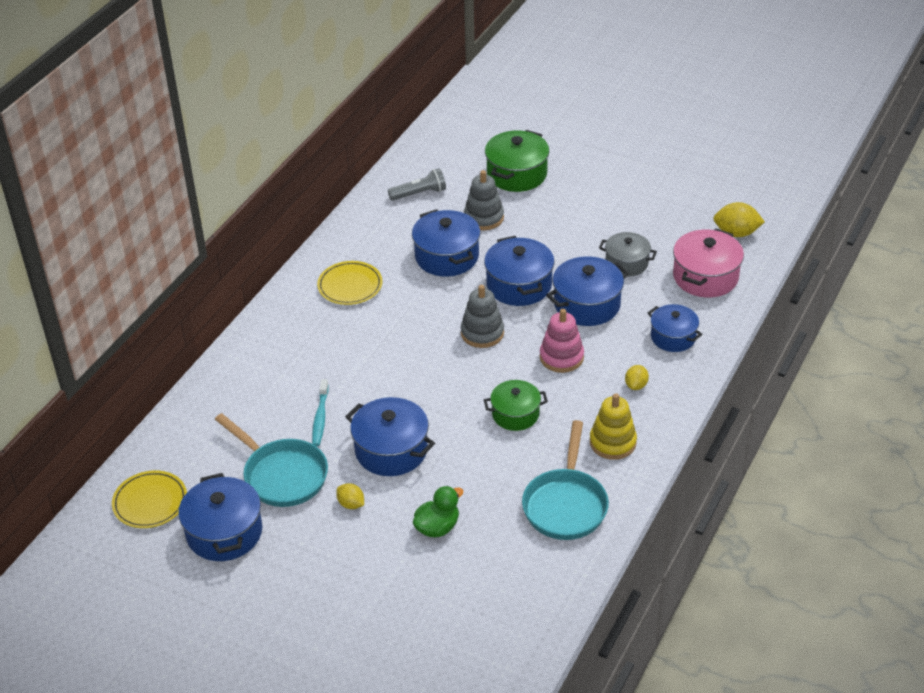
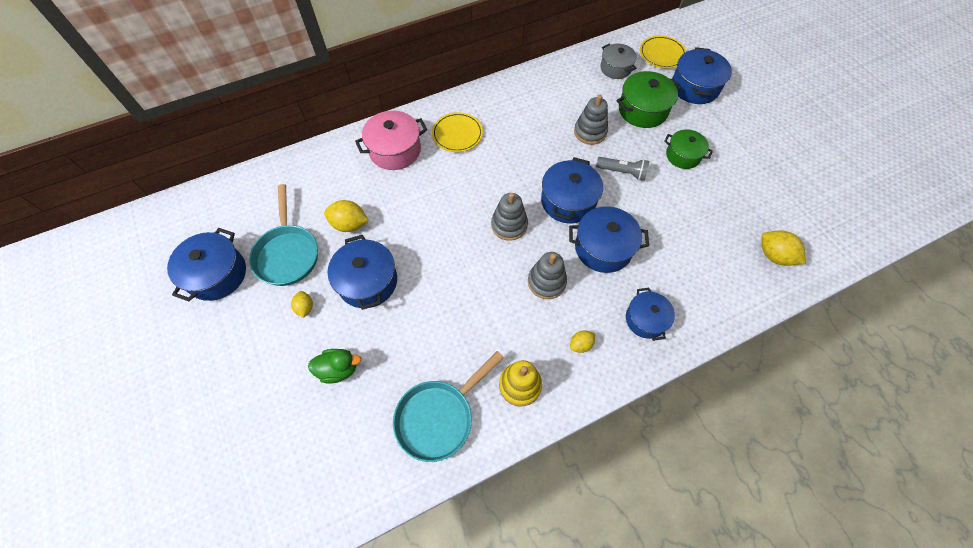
camera: 35 degrees right, 20 degrees up
(150, 502) = (201, 221): yellow plate -> yellow plate (662, 54)
(320, 417) = (349, 224): turquoise toothbrush -> yellow lemon
(419, 194) = (563, 89): grey flashlight -> grey flashlight (622, 172)
(446, 256) = (538, 148): blue pot -> blue pot (694, 87)
(515, 414) = (473, 309): green pot -> green pot (683, 155)
(561, 357) = (546, 282): pink stacking toy -> grey stacking toy
(626, 263) = (663, 230): grey pot -> grey pot (615, 68)
(705, 277) = (716, 280): pink pot -> pink pot (395, 150)

